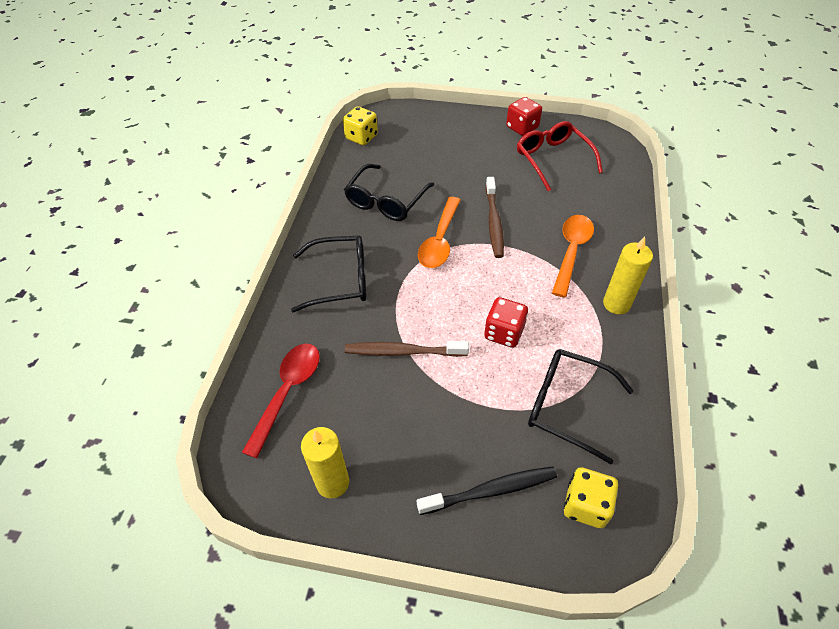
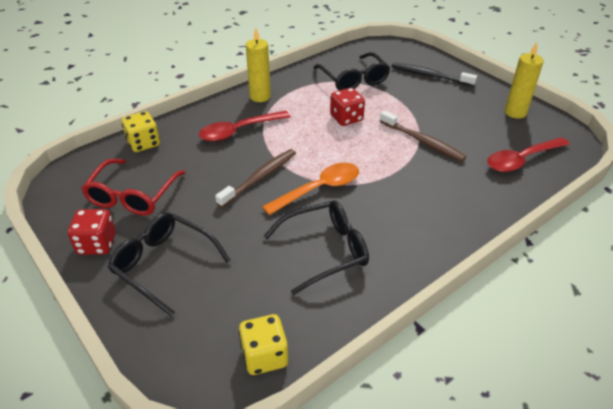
camera: 140 degrees left, 10 degrees down
(340, 280) = (431, 206): black glasses -> black glasses (163, 264)
(571, 251) = (238, 131): orange spoon -> red spoon
(585, 505) = (390, 55): yellow dice -> yellow dice (143, 143)

